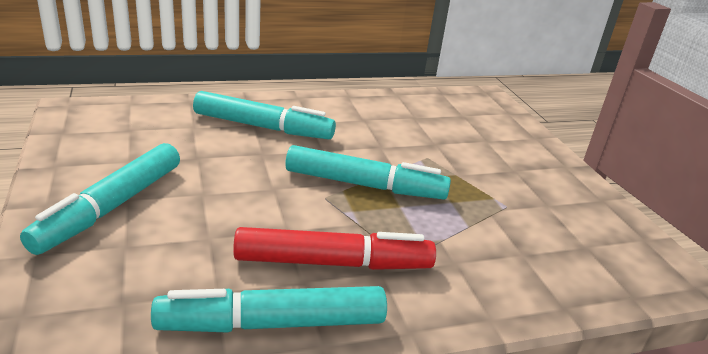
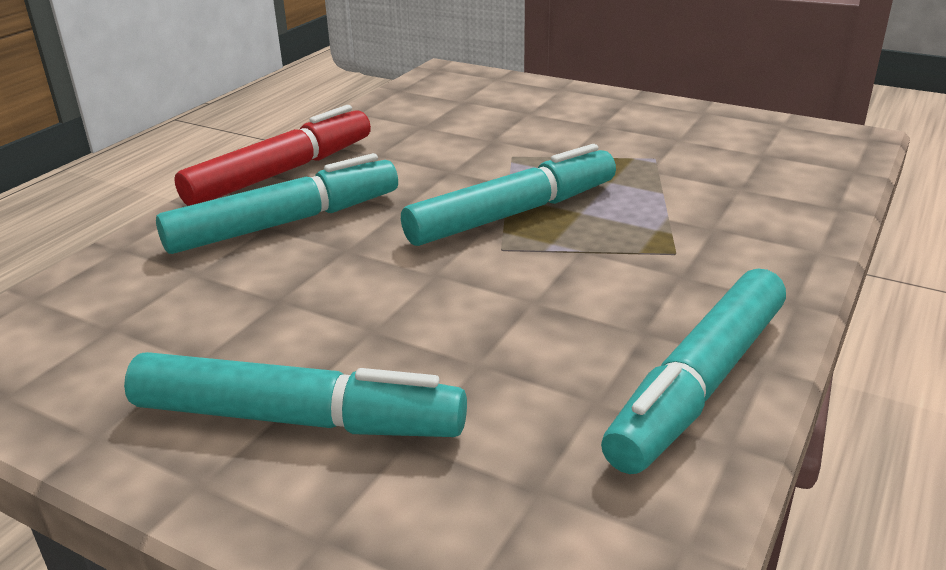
camera: 40 degrees left, 0 degrees up
(111, 207) = (296, 419): turquoise marker -> turquoise marker turned 60 degrees counterclockwise
(332, 262) = (632, 297): red marker -> red marker (281, 173)

